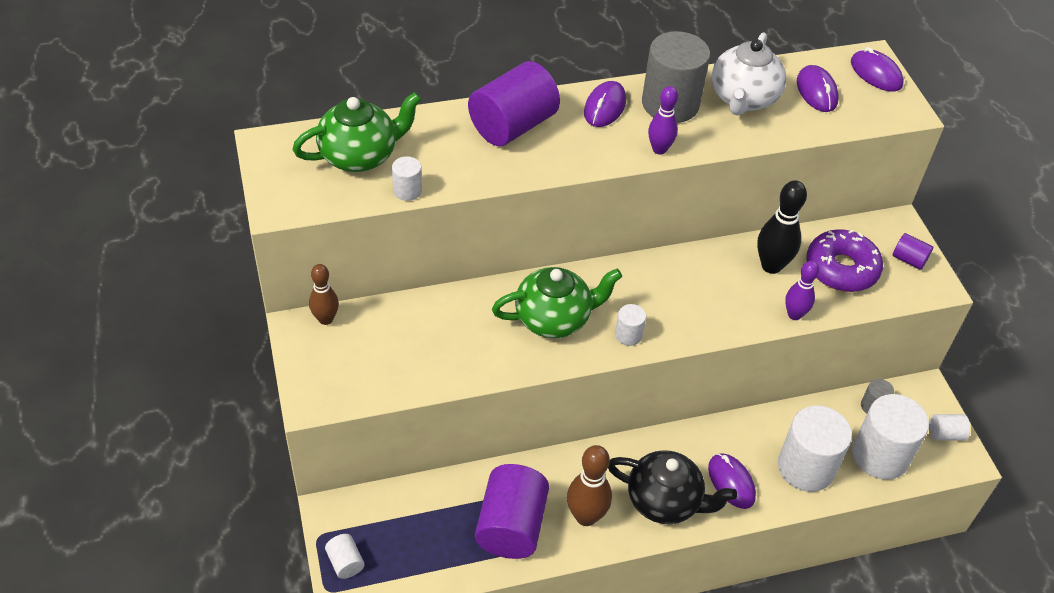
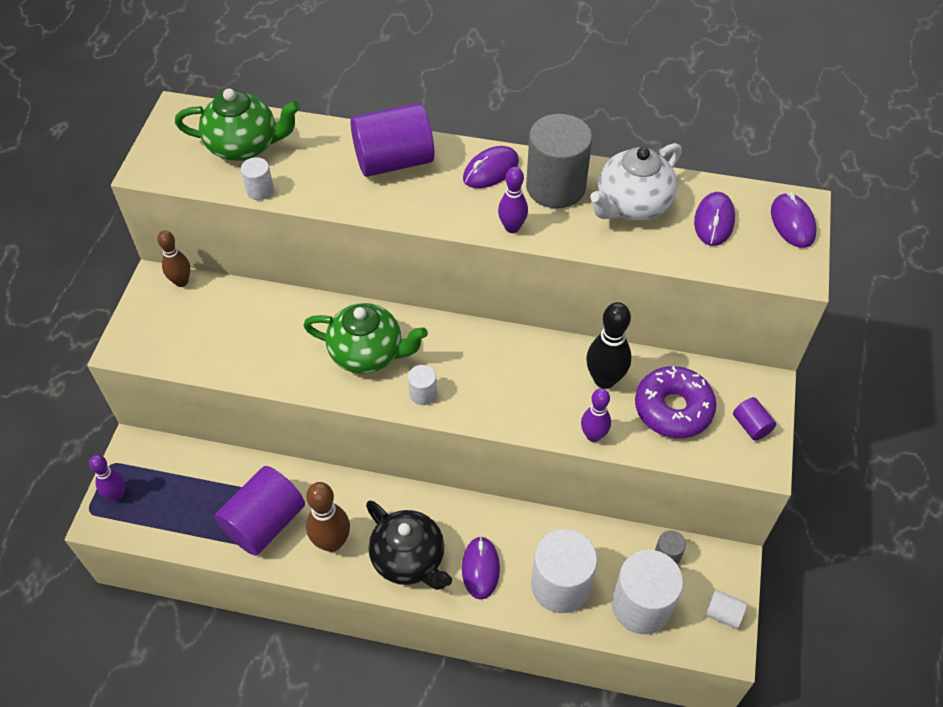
camera: 30 degrees right, 5 degrees up
(345, 562) = (117, 494): white cylinder -> purple bowling pin

